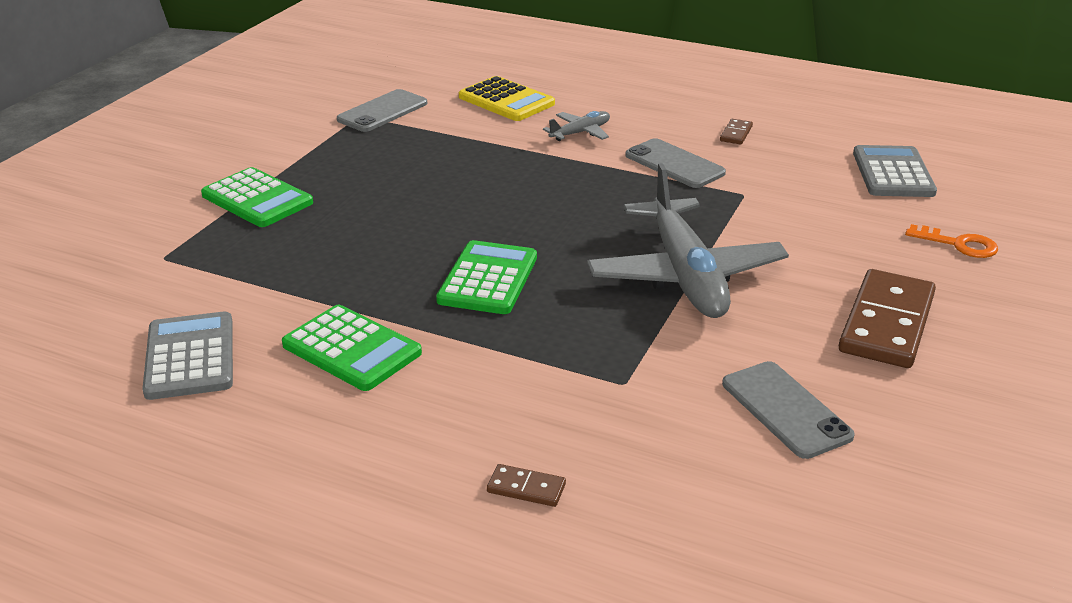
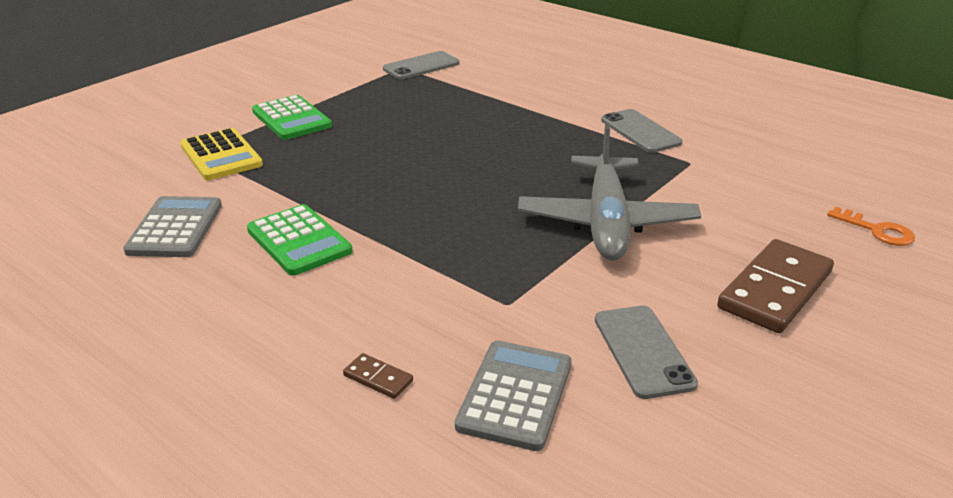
camera: 15 degrees right, 0 degrees up
(488, 279) = (437, 202): green calculator -> none
(506, 100) = (523, 68): yellow calculator -> yellow calculator (221, 155)
(580, 133) = (572, 98): grey plane -> none
(736, 134) = (706, 113): brown domino -> none
(893, 173) = (838, 162): grey calculator -> grey calculator (515, 395)

